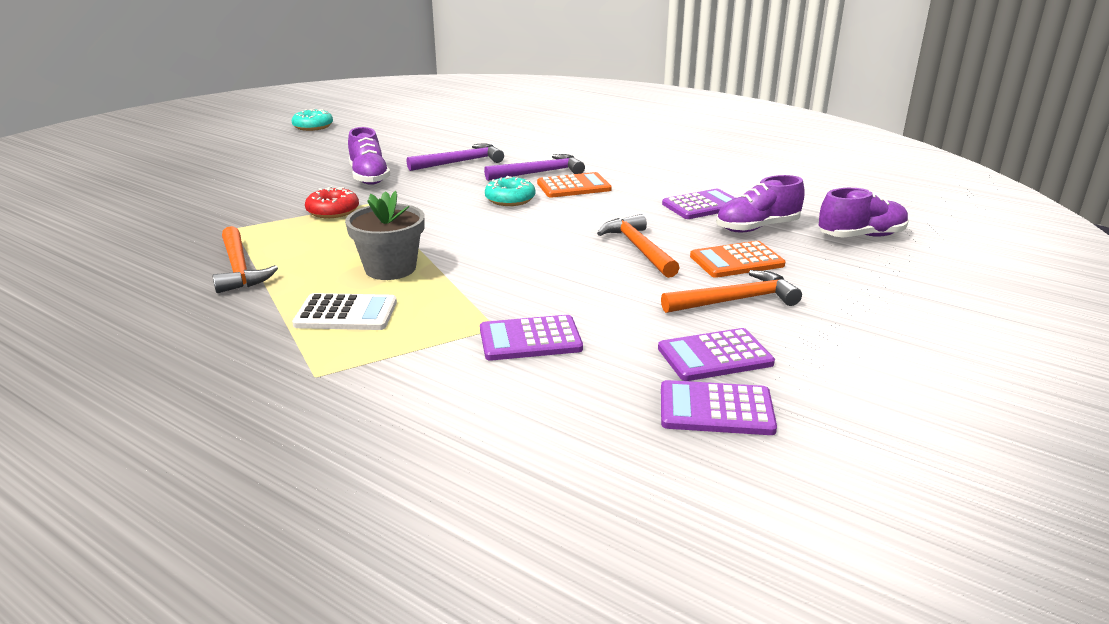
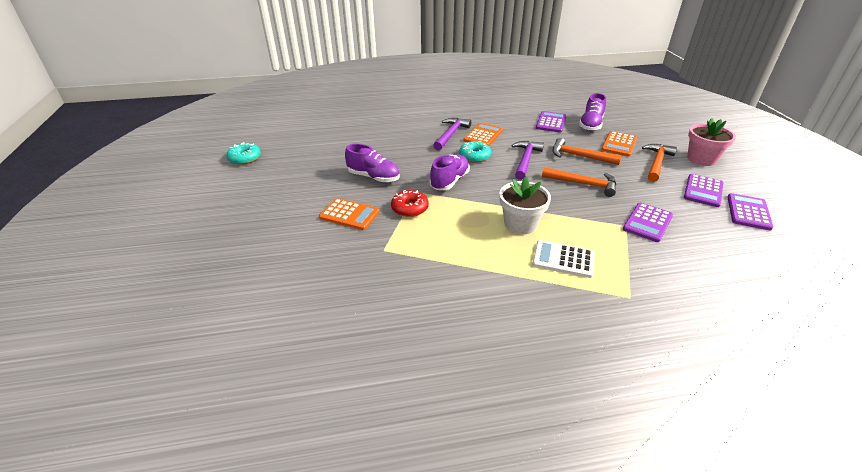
camera: 45 degrees left, 10 degrees up
(239, 269) = (455, 271): orange hammer -> orange hammer (583, 184)
(278, 194) = (349, 214): none -> orange calculator
(346, 313) = (563, 259): white calculator -> white calculator turned 120 degrees counterclockwise
(390, 268) = (520, 224): grey flower pot -> white flower pot
(461, 162) = (398, 145): purple hammer -> purple hammer (525, 160)
(716, 409) = (748, 212): purple calculator -> purple calculator turned 150 degrees clockwise
(832, 329) = (701, 159): none -> pink flower pot
(861, 236) = (625, 113): purple shoe -> purple shoe (449, 181)

